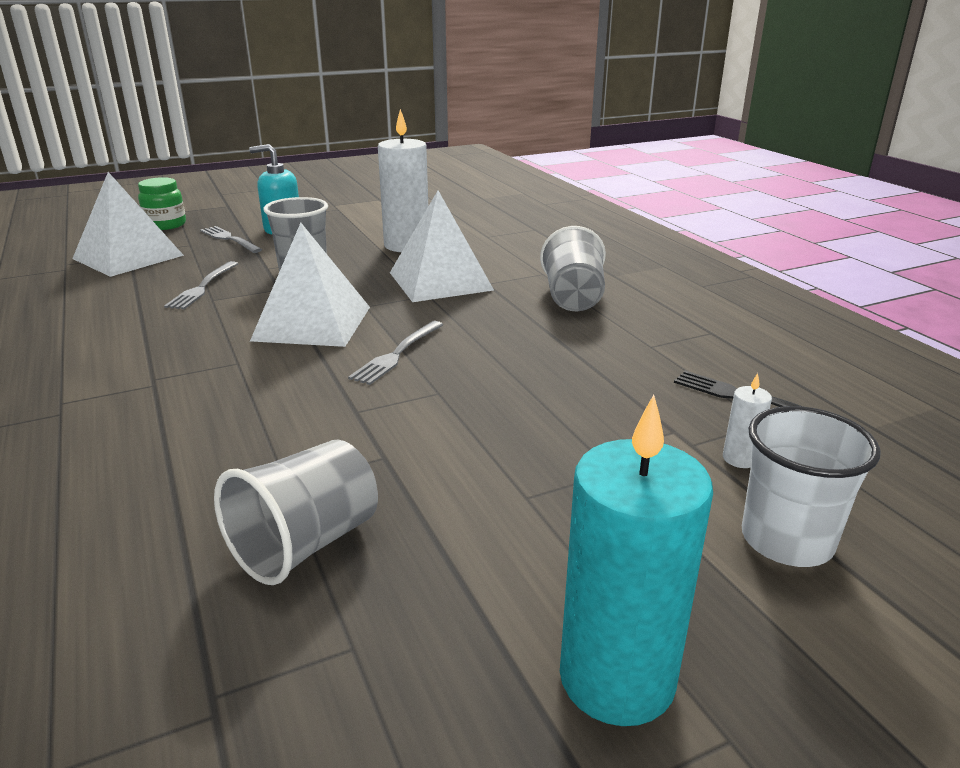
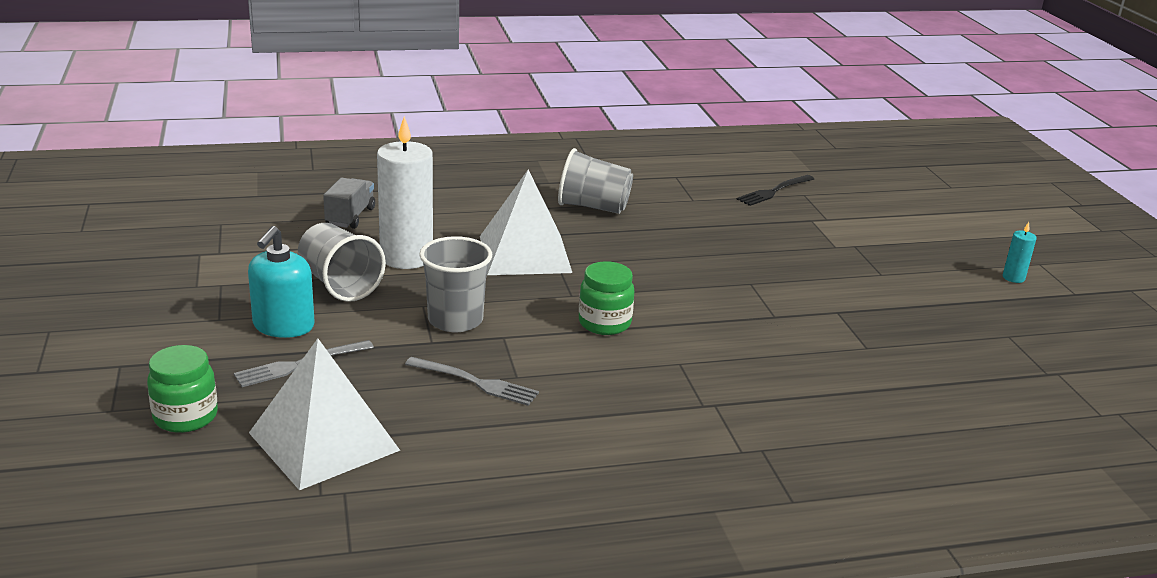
camera: 80 degrees left, 0 degrees up
(306, 544) = (930, 343): grey cup -> grey cup (340, 284)
(312, 323) = (604, 323): white pyramid -> green jar
(397, 354) = (683, 291): grey fork -> none
(467, 223) = (350, 217): none -> grey truck
(616, 678) = (1013, 278): turquoise candle -> turquoise candle, size x0.43
(740, 459) = (842, 211): white candle -> none
(786, 540) = (915, 220): white cup -> none

